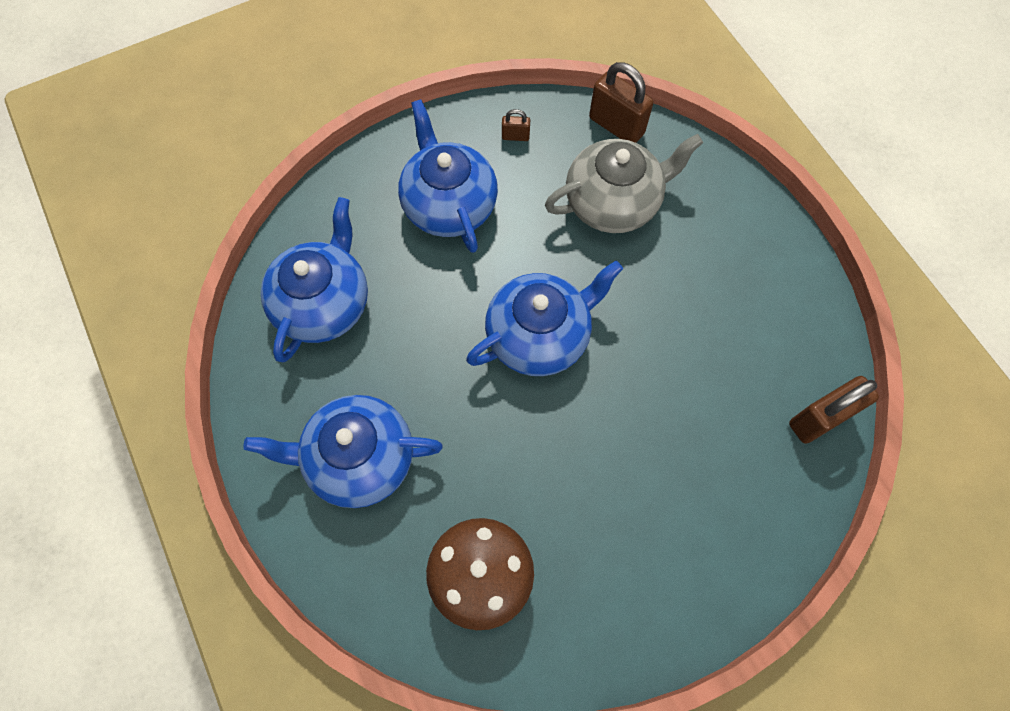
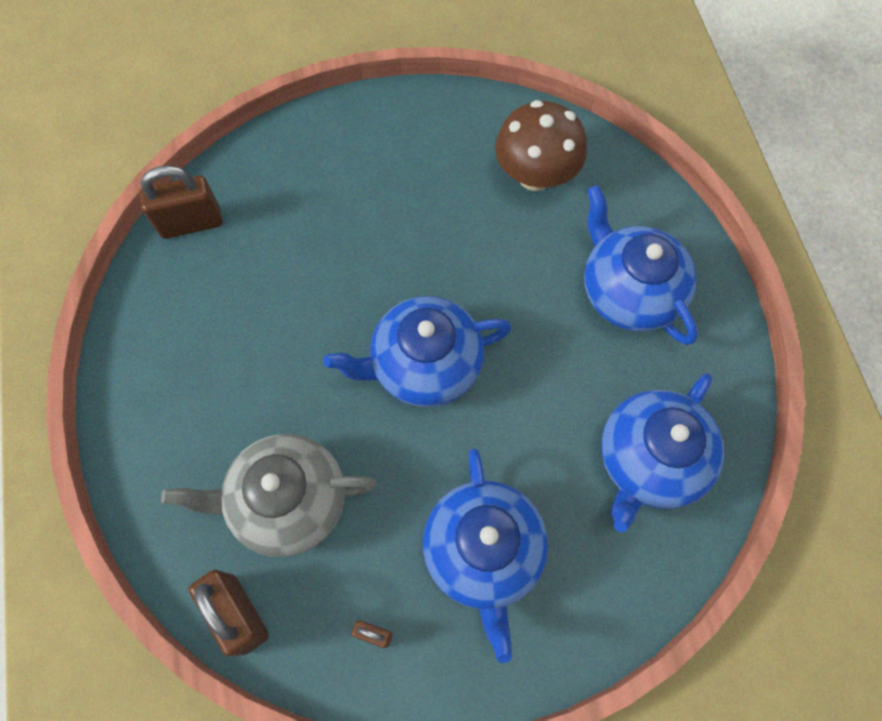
camera: 165 degrees left, 0 degrees up
(359, 459) = (628, 291): blue teapot -> blue teapot turned 135 degrees counterclockwise

